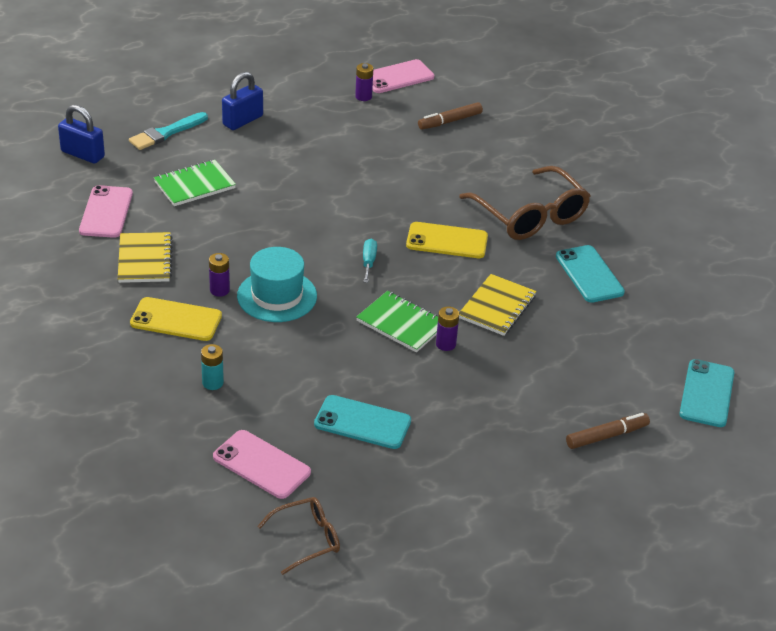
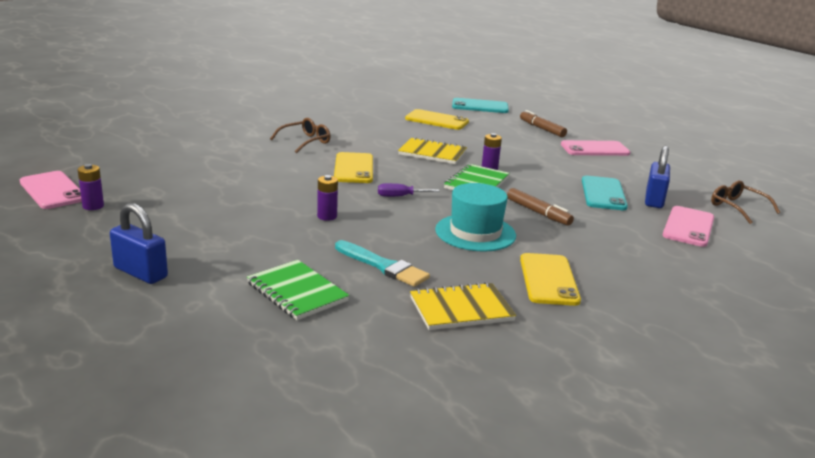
camera: 100 degrees left, 15 degrees down
(82, 154) = (234, 394): blue padlock -> blue padlock (654, 200)
(106, 212) = (377, 350): pink phone -> pink phone (595, 149)
(166, 133) = (171, 326): turquoise brush -> turquoise brush (383, 266)
(213, 383) = (619, 253): turquoise battery -> none
(219, 290) = (486, 261): purple battery -> purple battery (327, 216)
(368, 262) = (400, 196): turquoise screwdriver -> purple screwdriver
(450, 121) = (151, 167): brown marker -> brown marker (538, 212)
(530, 216) = (305, 141): brown glasses -> brown glasses, size x0.55
(589, 274) = (375, 127): turquoise phone -> none
(628, 334) = (437, 120): none -> yellow phone

